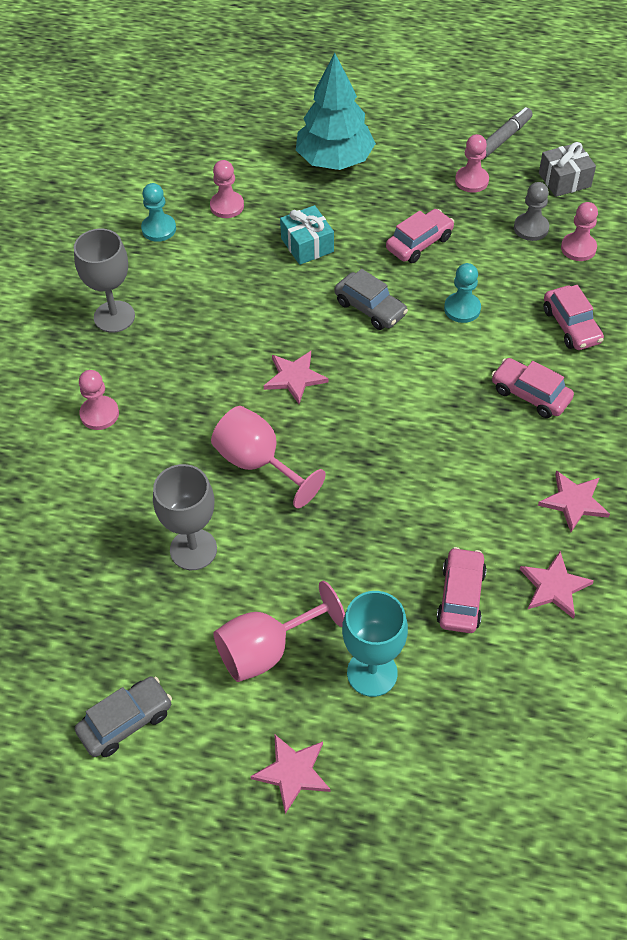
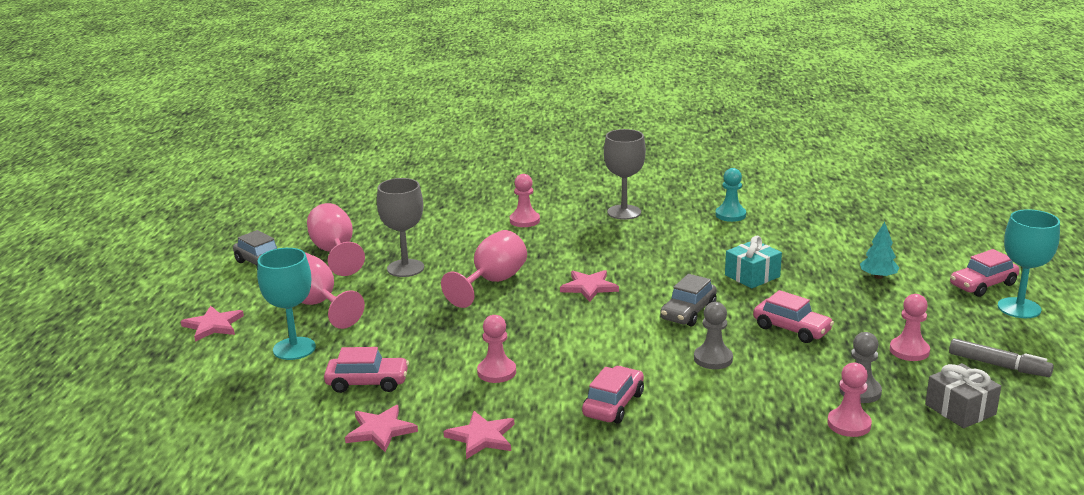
camera: 80 degrees right, 30 degrees down
(119, 630) = (335, 252): none -> pink goblet
(227, 206) = (777, 237): pink pawn -> pink pawn (496, 372)
(334, 160) = (878, 277): turquoise tree -> turquoise tree, size x0.47
(414, 96) = (1019, 308): none -> turquoise goblet
(462, 309) = (713, 359): turquoise pawn -> grey pawn
(571, 326) = (722, 425): pink car -> pink car (983, 285)

